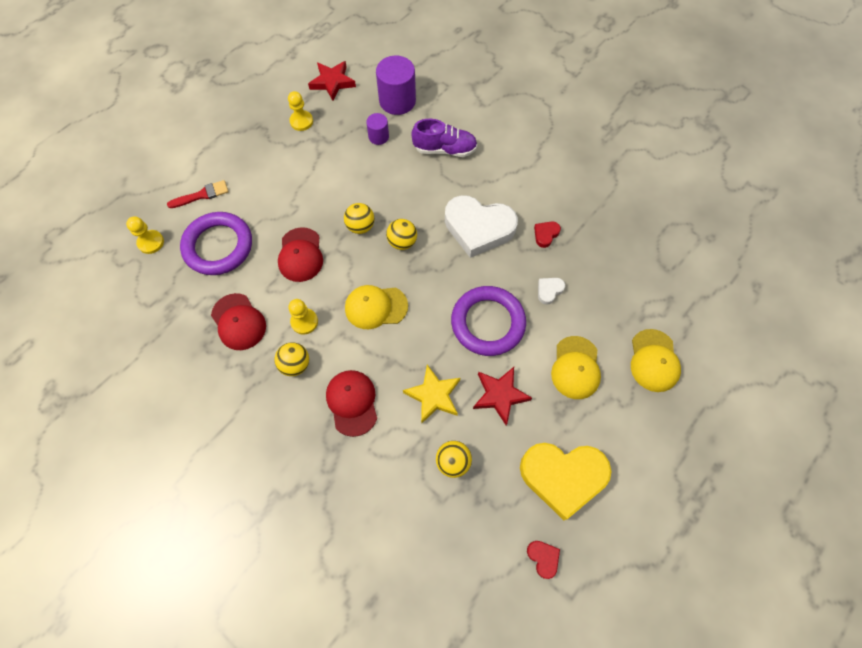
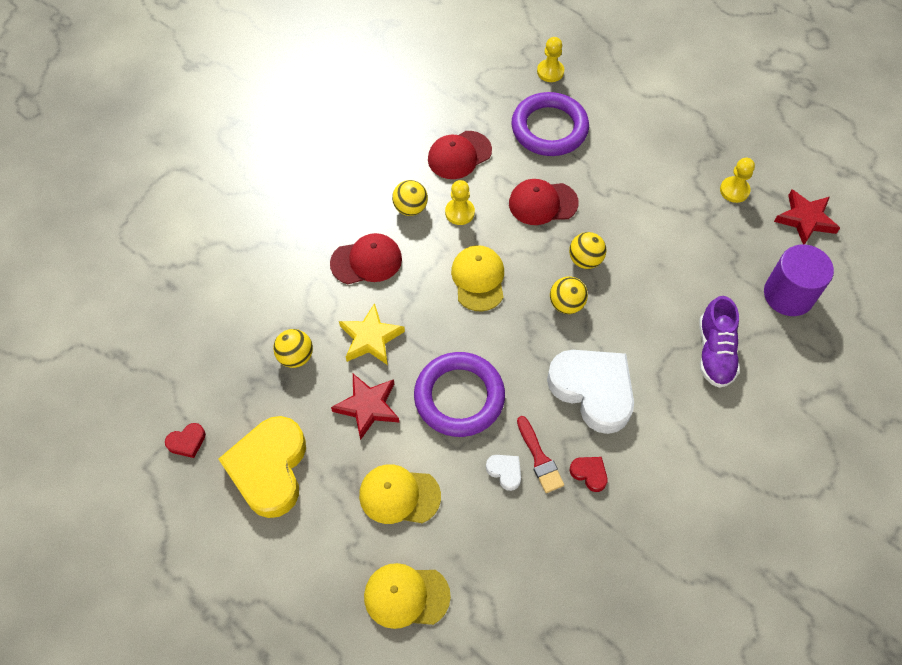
camera: 90 degrees right, 5 degrees down
(202, 195) = (614, 106): red brush -> red brush (539, 458)
(378, 137) = (723, 274): purple cylinder -> none
(478, 228) = (593, 390): white heart -> white heart turned 120 degrees clockwise

